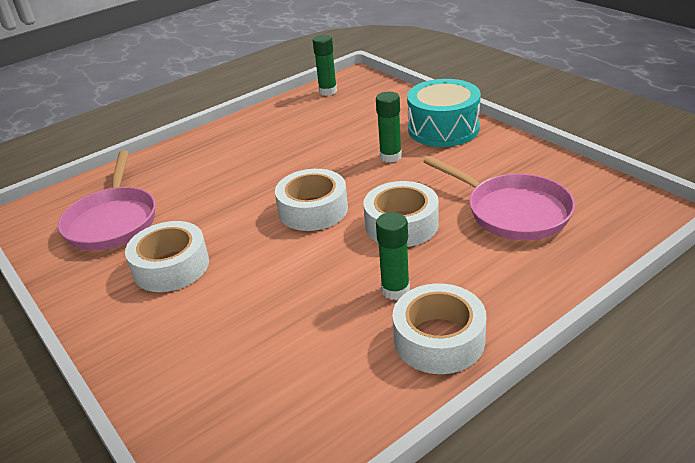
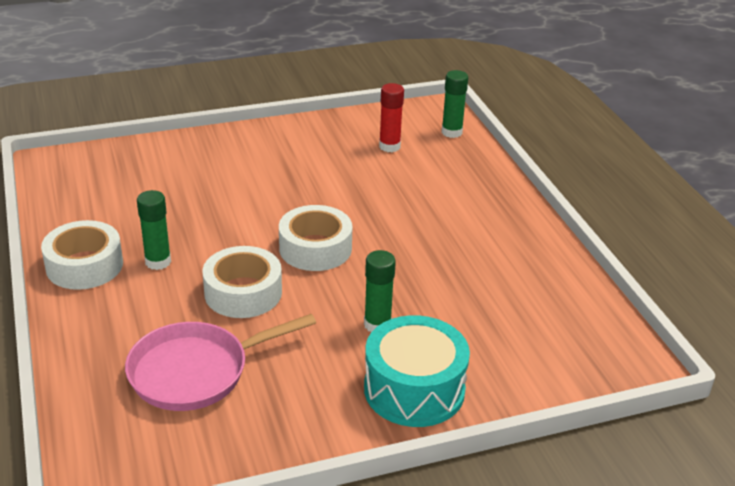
camera: 105 degrees right, 0 degrees up
(113, 221) = (389, 146): pink pan -> red glue stick
(171, 266) = (295, 166): white tape -> none
(328, 91) = (597, 323): green glue stick -> green glue stick (451, 132)

